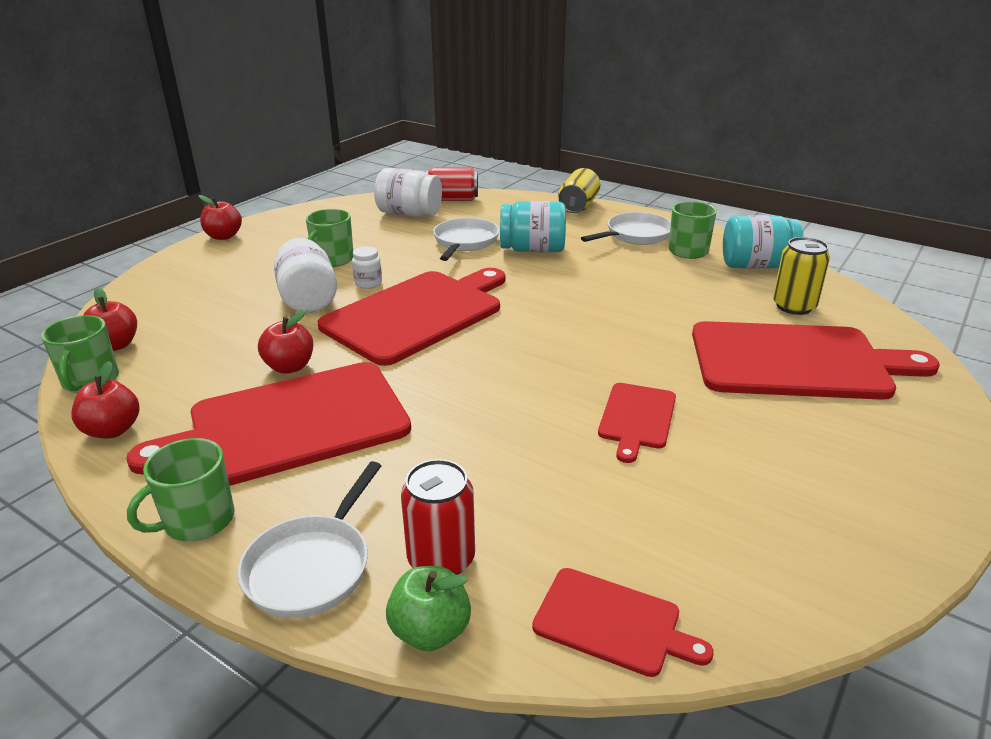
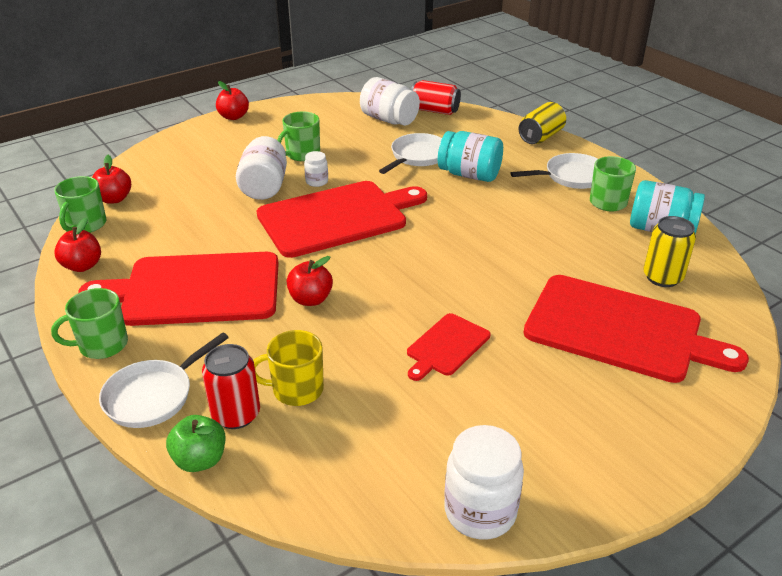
camera: 20 degrees right, 5 degrees up
(289, 367) = (219, 243): red apple -> red apple (310, 299)
(498, 508) = (296, 389): none -> yellow mug
(612, 623) = (319, 490): red cutting board -> none
(814, 588) = (480, 512): none -> white jar

